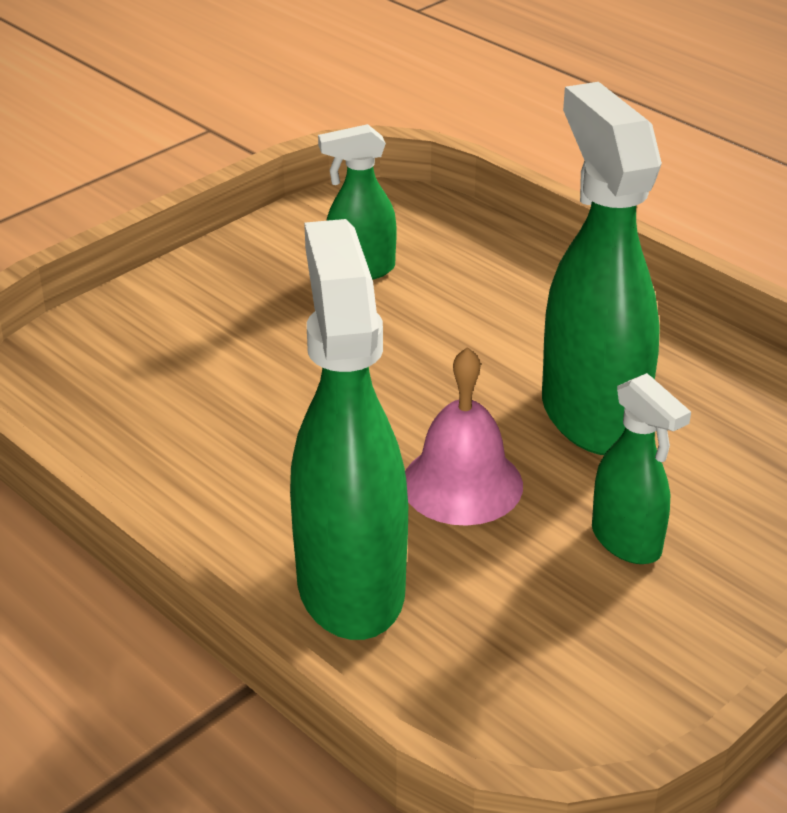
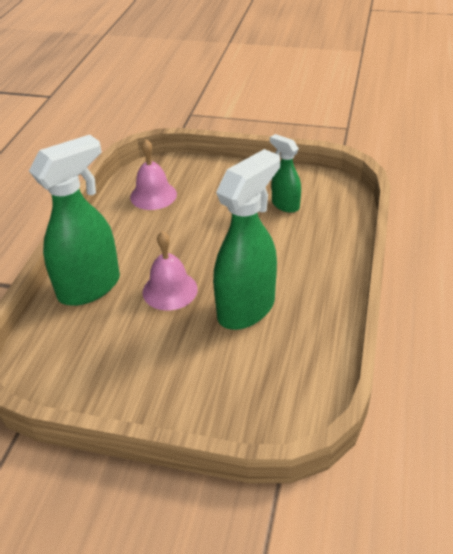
camera: 60 degrees right, 5 degrees up
(143, 402) = (153, 195): none -> pink bell
(627, 541) = (169, 351): green spray bottle -> none

